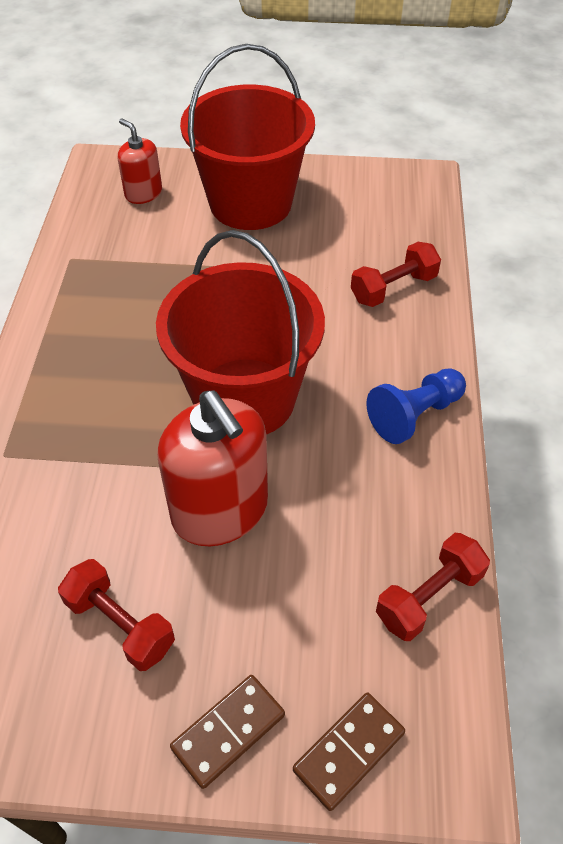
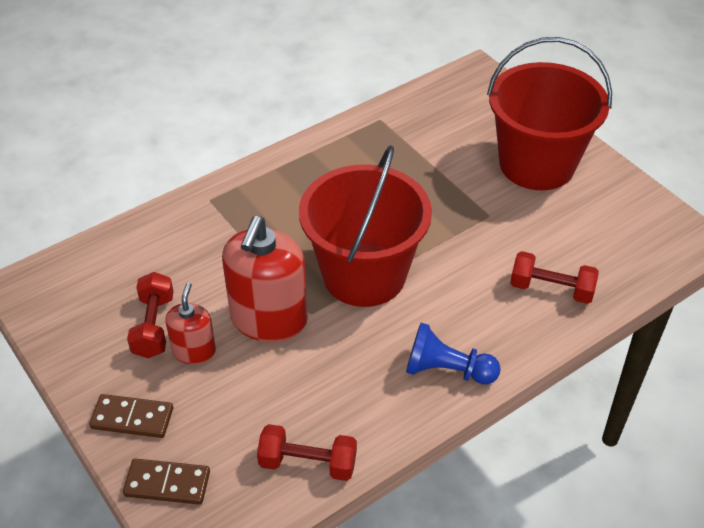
camera: 50 degrees right, 5 degrees down
(143, 193) = (476, 110): red soap dispenser -> red soap dispenser (194, 351)

